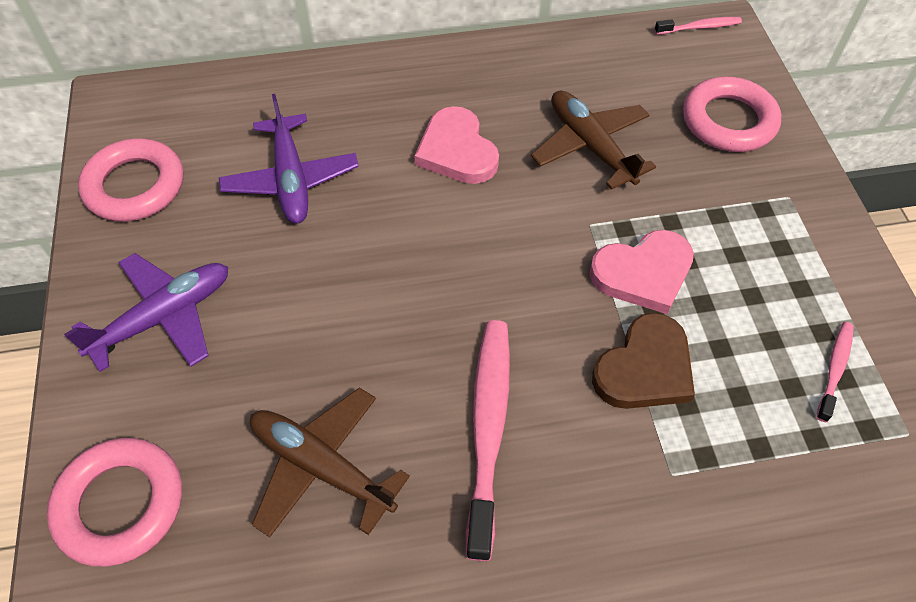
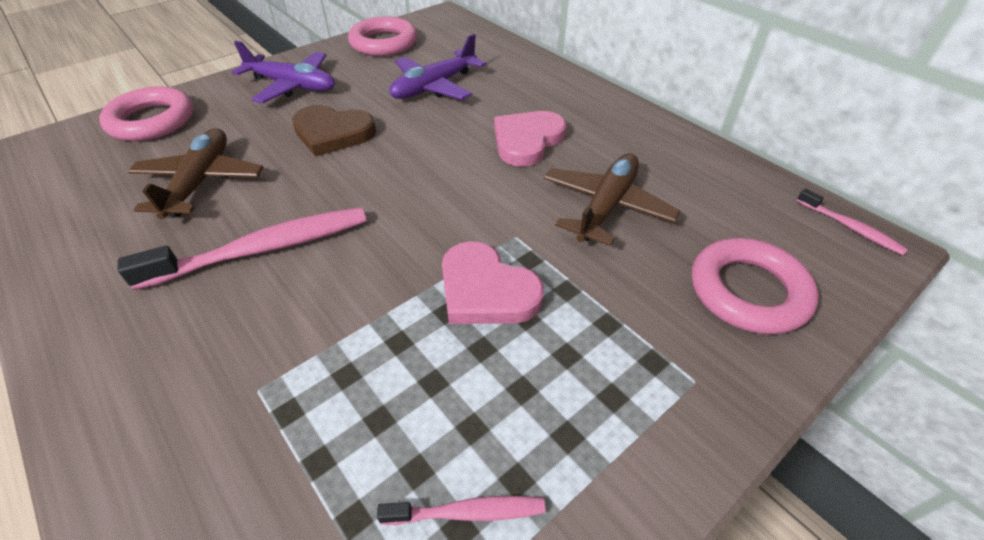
camera: 60 degrees right, 10 degrees down
(645, 368) = (374, 328): brown heart -> brown heart (332, 133)

